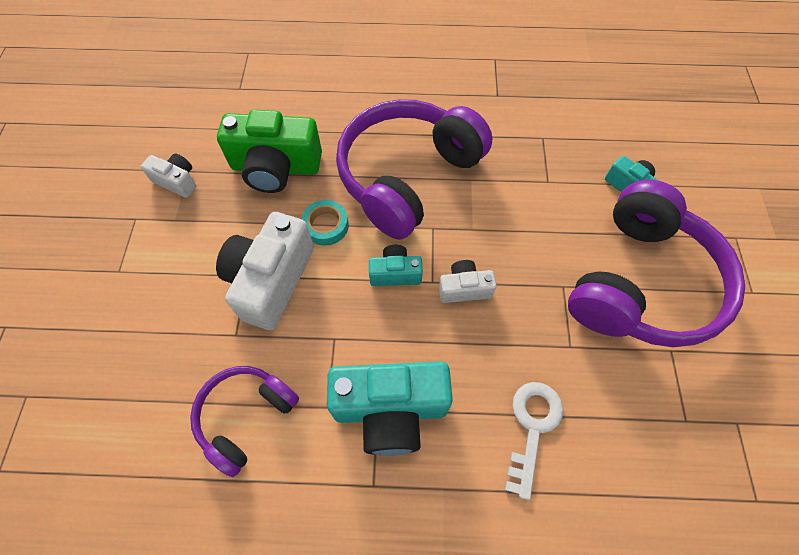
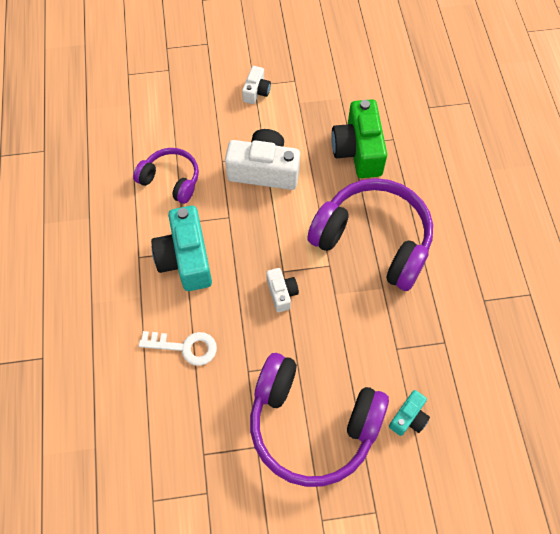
camera: 80 degrees right, 0 degrees up
(177, 181) = (330, 94): white camera -> white camera (256, 91)
(326, 225) = (315, 194): turquoise tape -> none
(395, 273) = (285, 246): turquoise camera -> none

